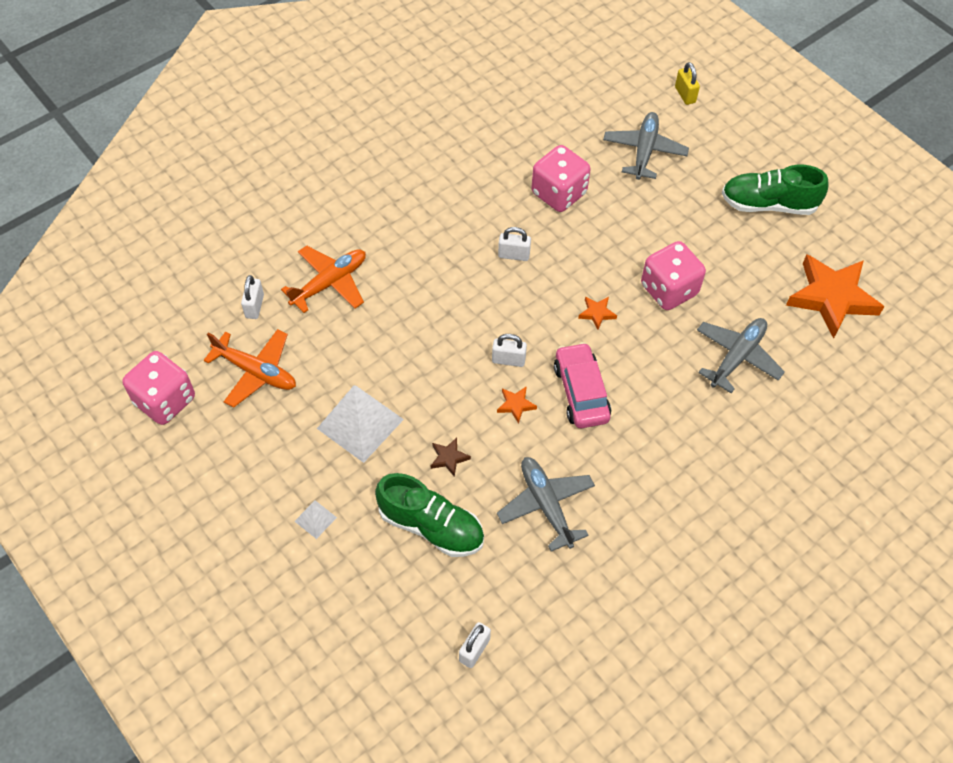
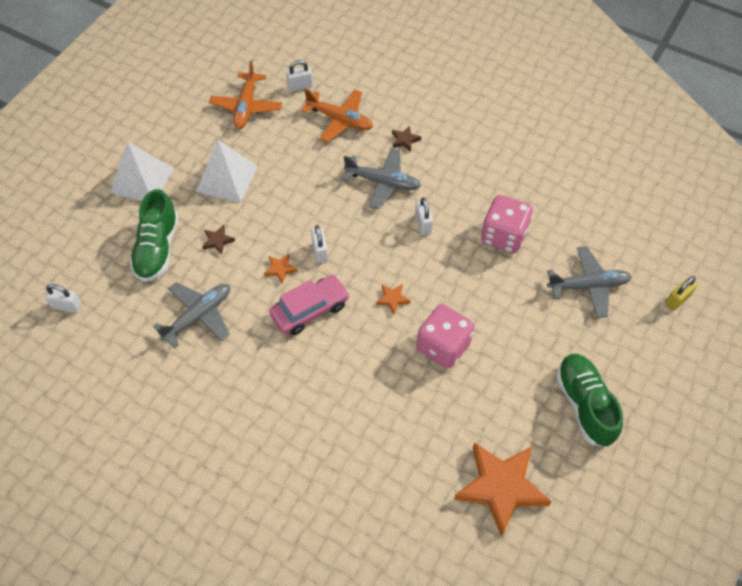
camera: 70 degrees right, 0 degrees up
(165, 400) = (205, 69): pink dice -> none
(315, 519) = (142, 180): white pyramid -> white pyramid, size x2.15
(392, 232) = (405, 140): none -> brown star
(737, 357) = (396, 419): grey plane -> grey plane (383, 182)

